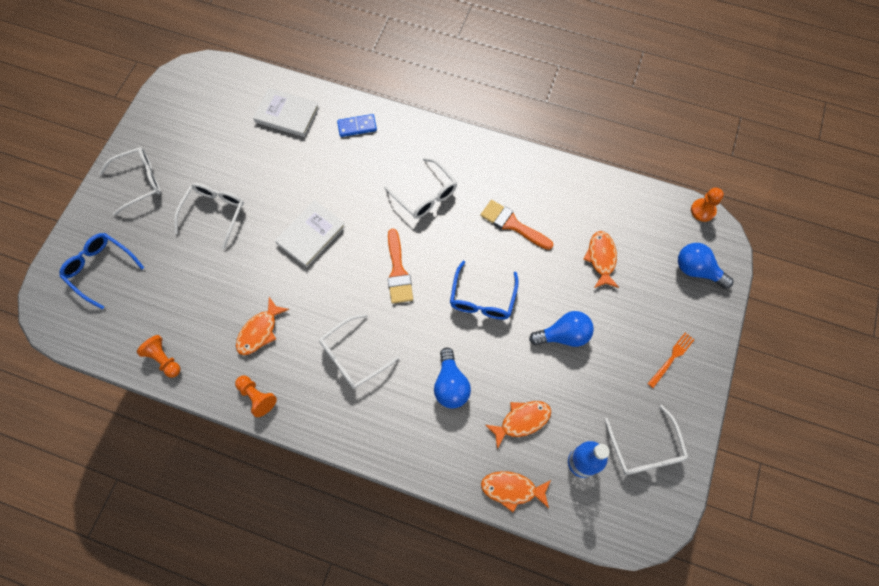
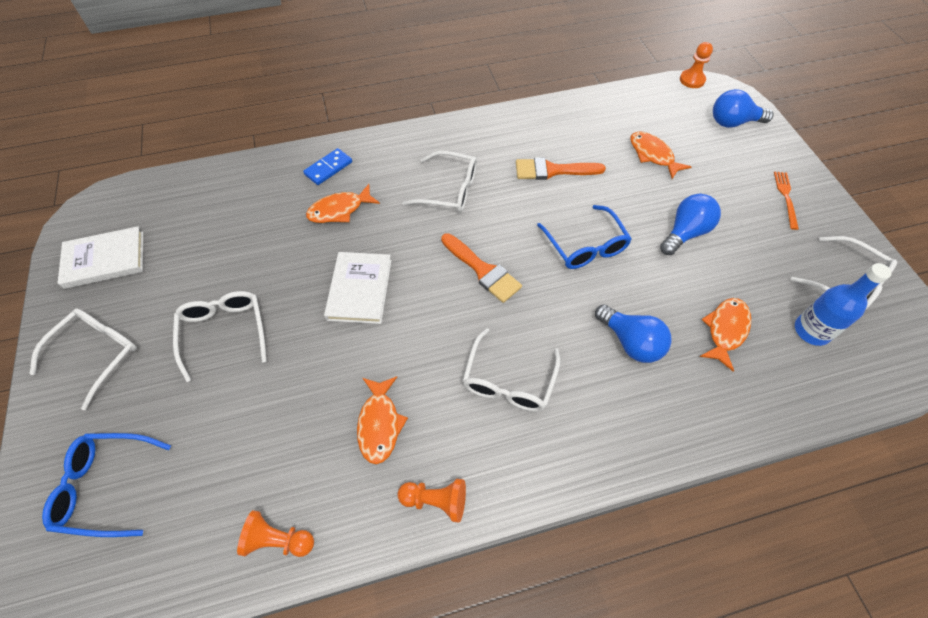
camera: 35 degrees left, 10 degrees down
(287, 114) = (241, 194): white book -> white book (105, 259)
(512, 489) = (782, 401): orange fish -> orange fish (339, 210)

